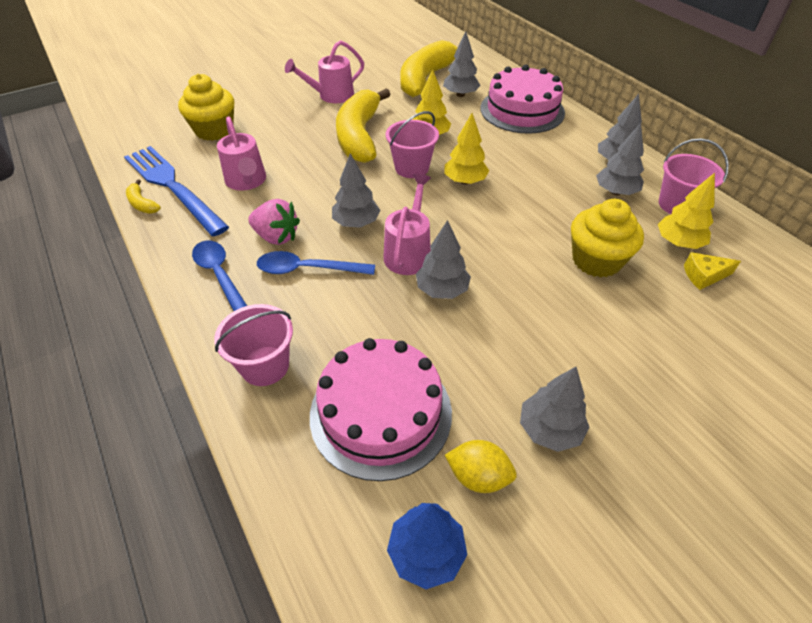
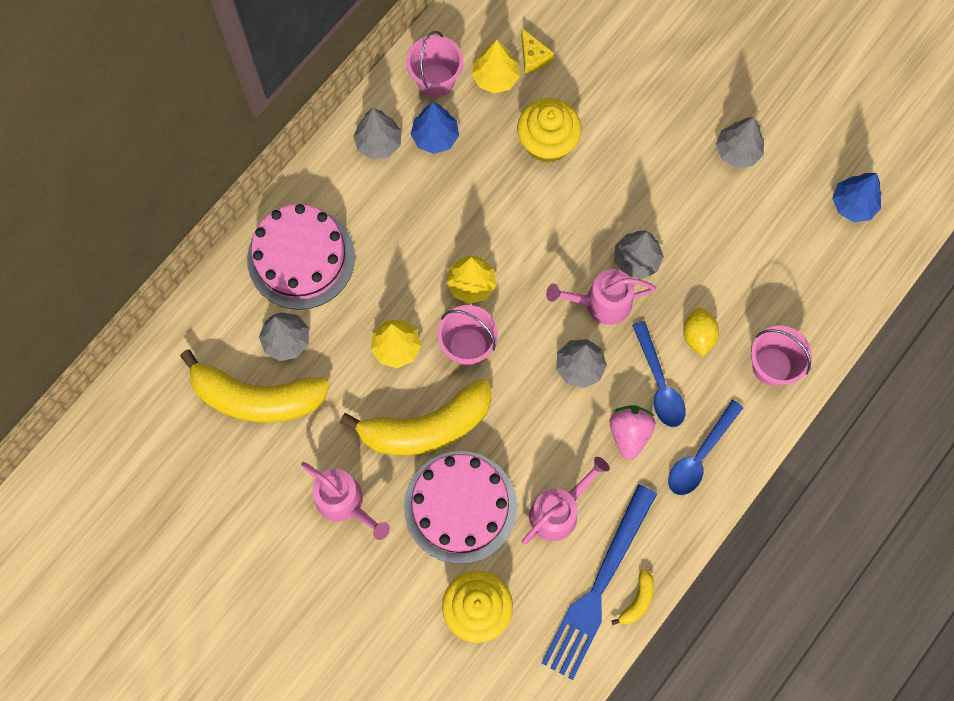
camera: 110 degrees left, 25 degrees up
(381, 412) = (773, 265): pink cake -> pink cake (460, 507)
(478, 476) = (792, 188): yellow lemon -> yellow lemon (698, 336)
(615, 192) = (435, 137): grey tree -> blue tree

